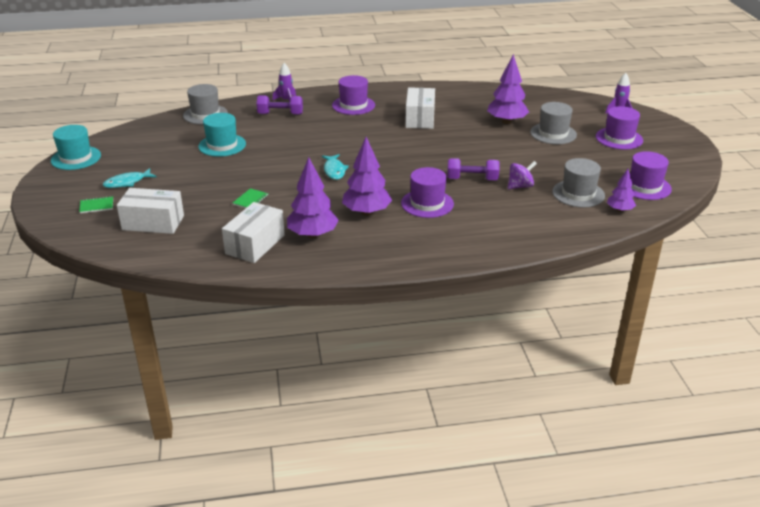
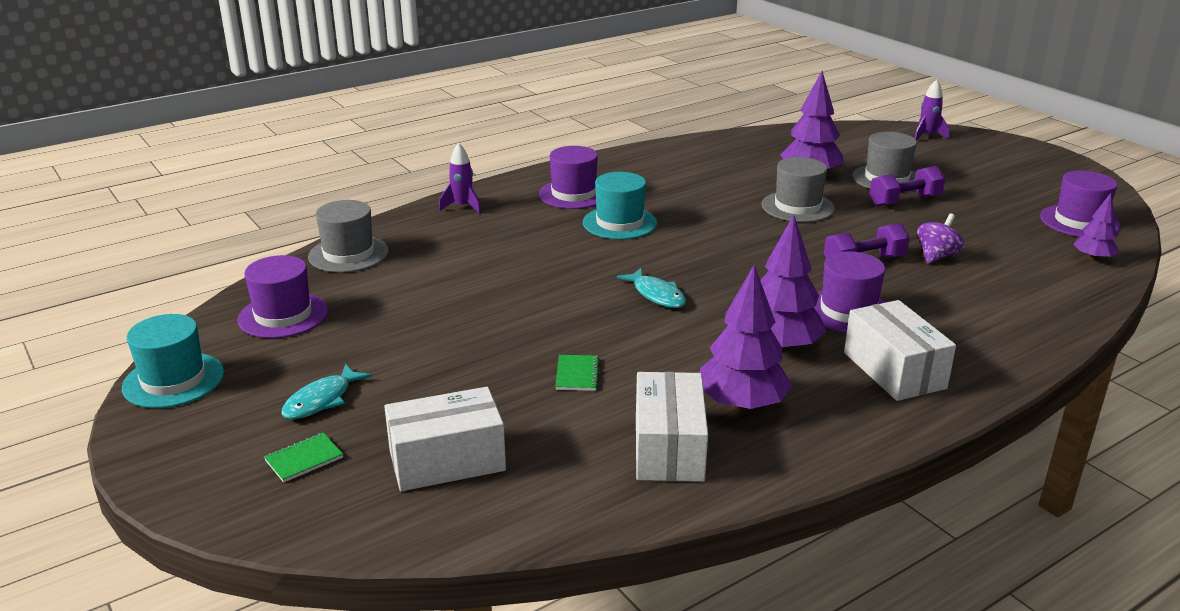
camera: 25 degrees left, 5 degrees down
(222, 145) = (430, 296): turquoise hat -> turquoise hat (619, 223)
(280, 114) = (475, 228): purple dumbbell -> purple dumbbell (904, 201)
(420, 118) = (691, 194): white box -> white box (894, 370)
(578, 194) = (1018, 249): grey hat -> grey hat (797, 207)
(619, 138) = (970, 168): purple hat -> purple hat (283, 315)

